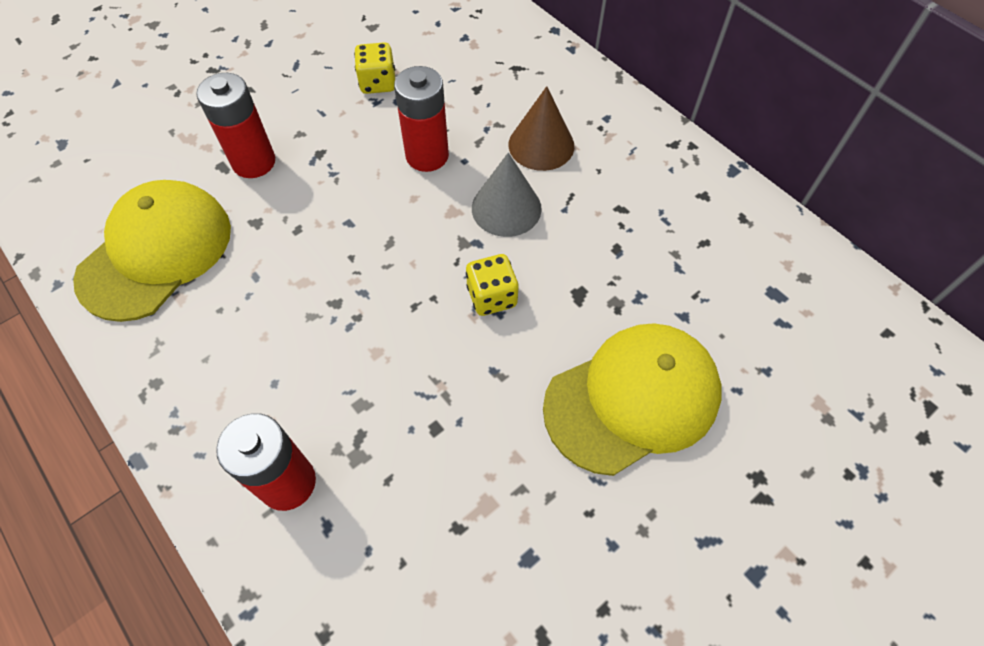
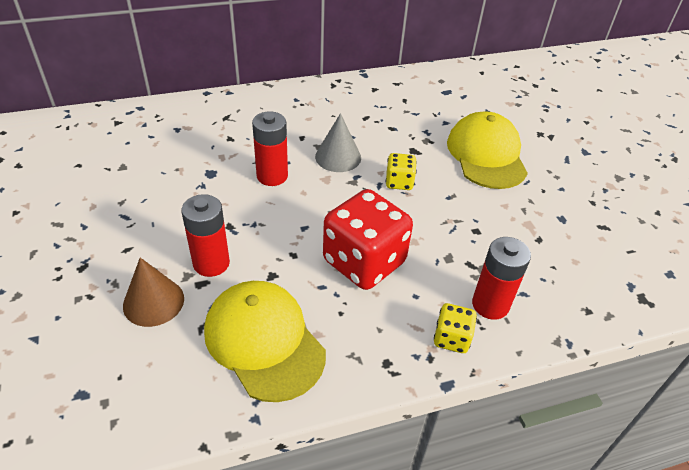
camera: 70 degrees left, 15 degrees down
(312, 306) = (364, 262): none -> red dice
(378, 83) = (185, 179): yellow dice -> yellow dice (451, 338)
(541, 145) = (299, 128): brown cone -> brown cone (153, 302)

